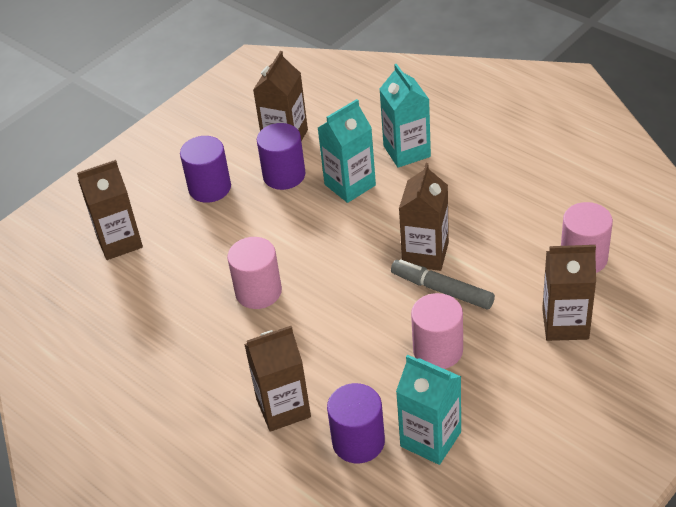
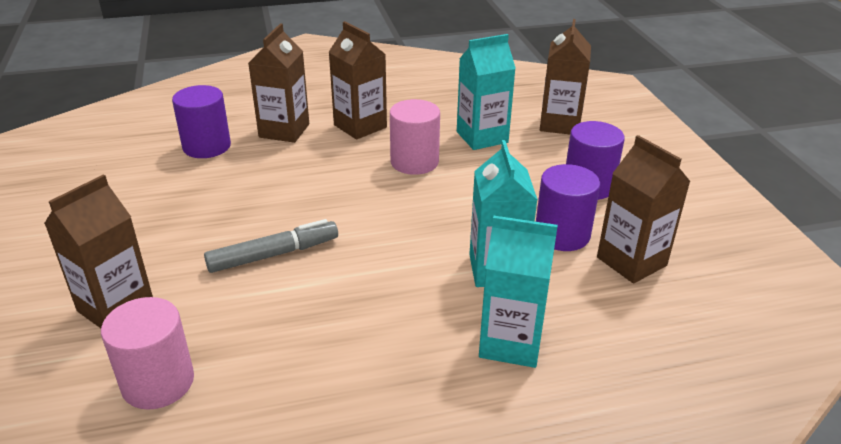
camera: 120 degrees right, 10 degrees down
(425, 254) = (331, 268): brown carton -> brown carton (360, 126)
(430, 439) = (154, 174): turquoise carton -> turquoise carton (482, 137)
(438, 350) = (217, 217): pink cylinder -> none

